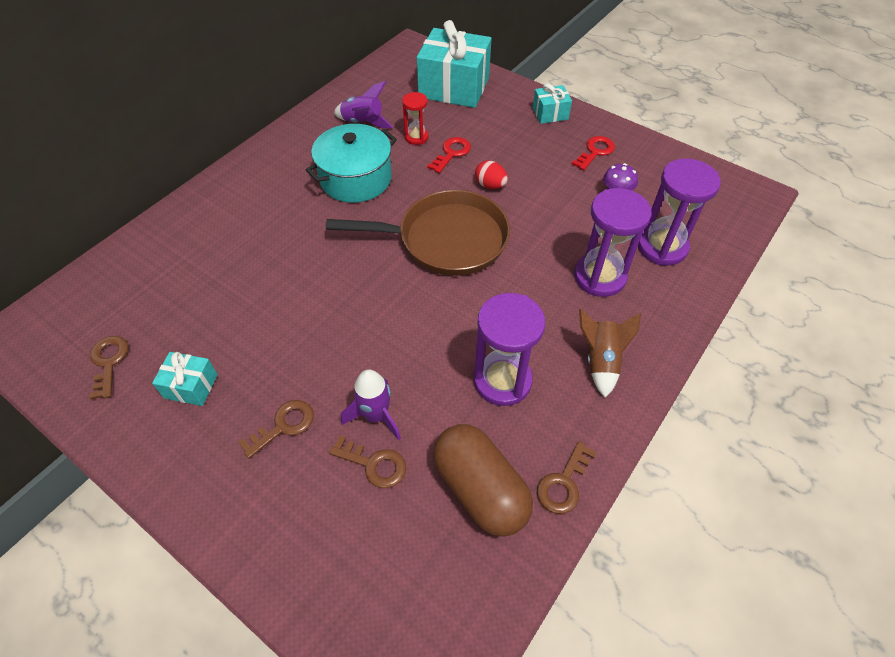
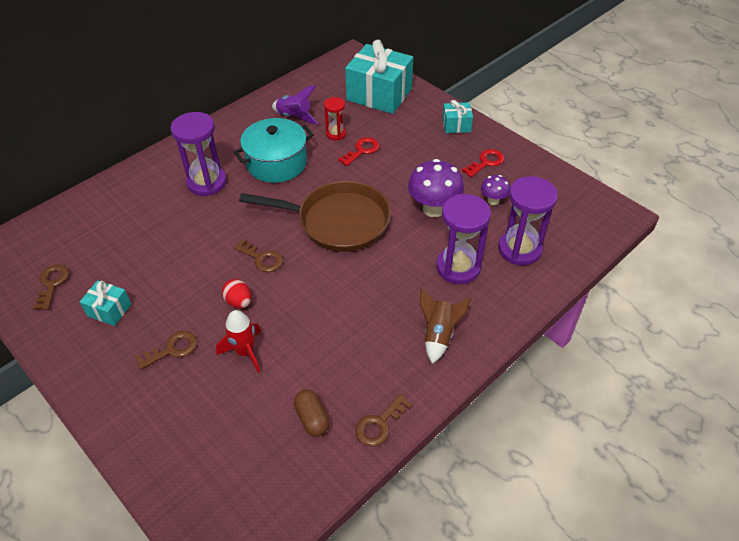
camera: 10 degrees right, 5 degrees down
(374, 464) = (234, 388): brown key -> brown key (262, 258)
(376, 416) = (245, 352): purple rocket -> red rocket
(480, 489) = (312, 418): brown capsule -> brown capsule, size x0.53
(490, 185) = (387, 181): red egg -> red egg (239, 302)
(502, 380) = (353, 339): purple hourglass -> purple hourglass (206, 182)
(552, 212) = (433, 209): none -> purple mushroom

